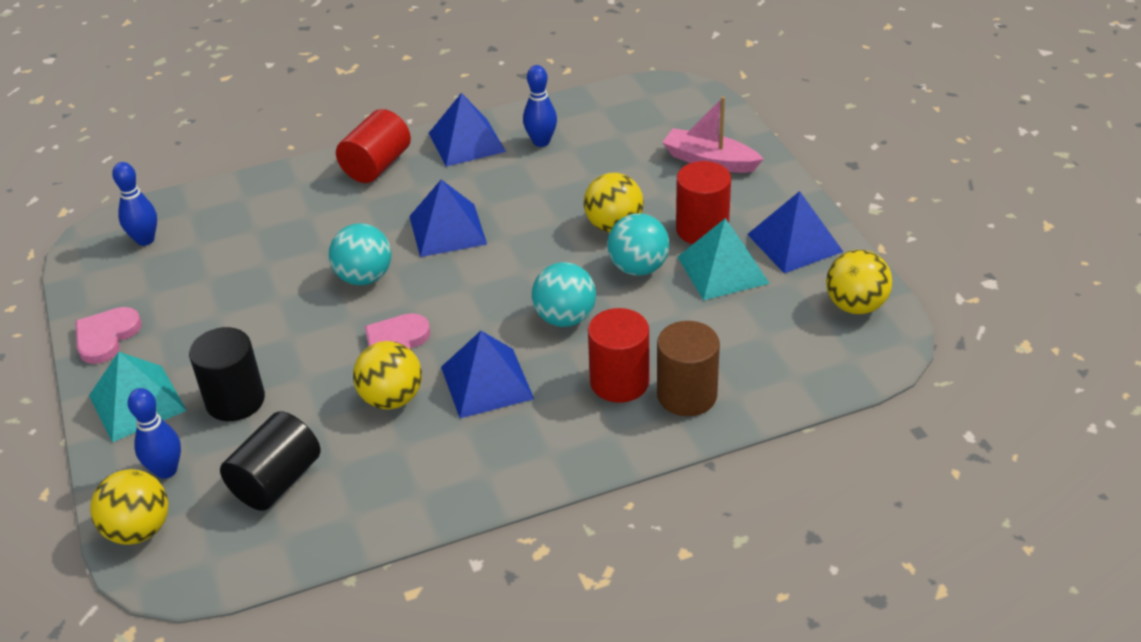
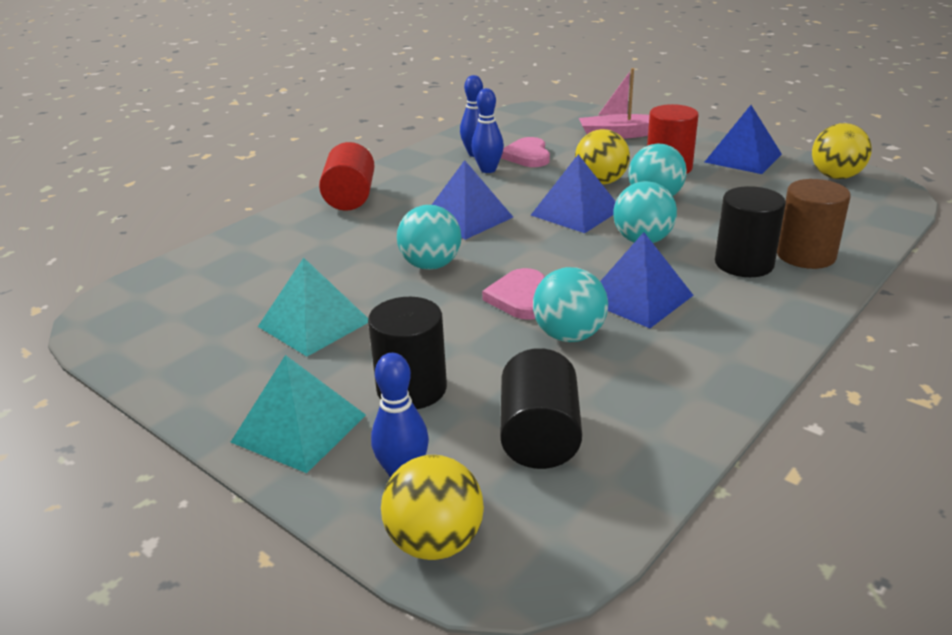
camera: 30 degrees left, 10 degrees down
(106, 337) = (198, 386): pink heart -> pink heart (527, 156)
(145, 240) = (163, 302): blue bowling pin -> blue bowling pin (488, 170)
(392, 398) = (569, 335): yellow ball -> turquoise ball
(466, 142) = (413, 167): blue pyramid -> blue pyramid (576, 212)
(619, 382) = (744, 263): red cylinder -> black cylinder
(722, 270) = (717, 183): turquoise pyramid -> turquoise pyramid (314, 324)

